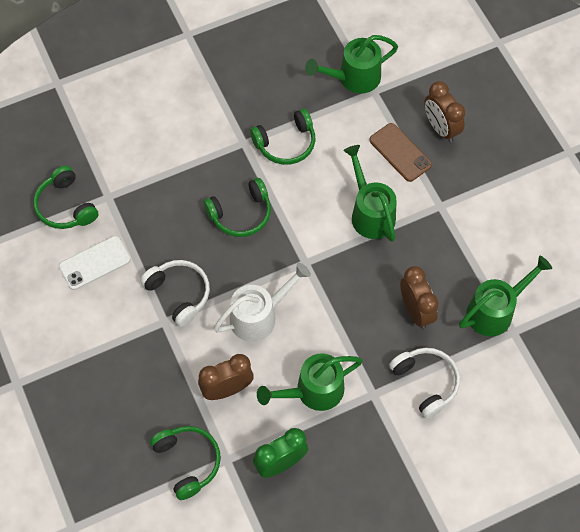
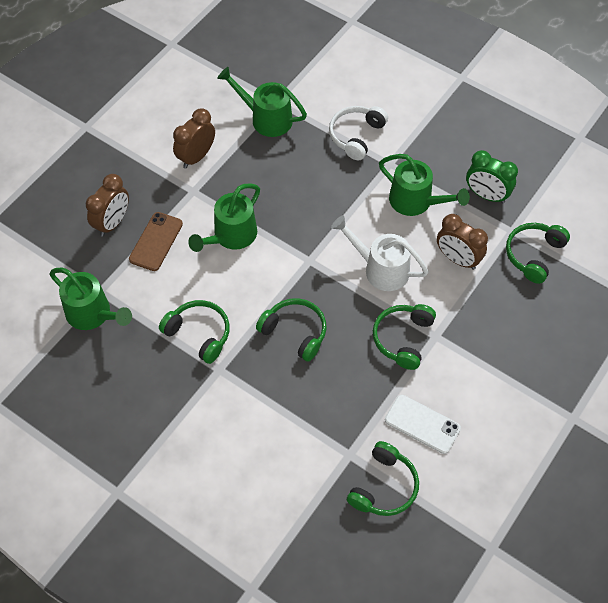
camera: 120 degrees left, 5 degrees down
(179, 294) = (403, 339): white headphones -> green headphones
(416, 311) = (301, 167): brown clock -> brown clock (196, 157)

